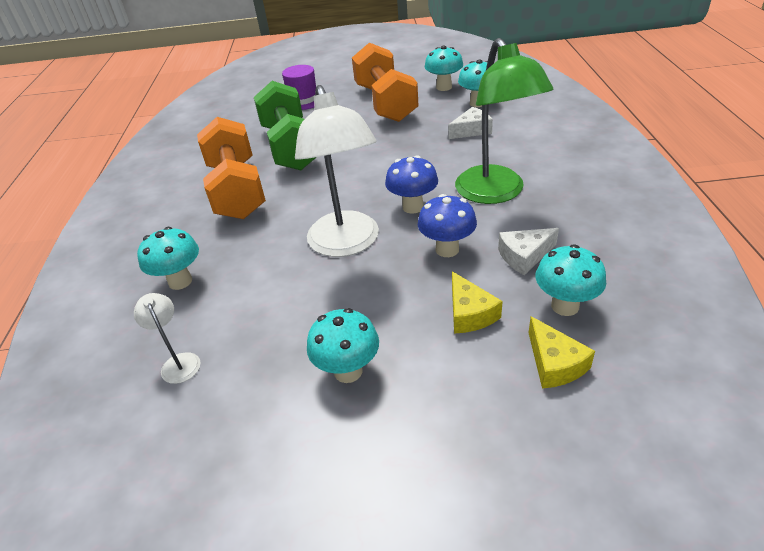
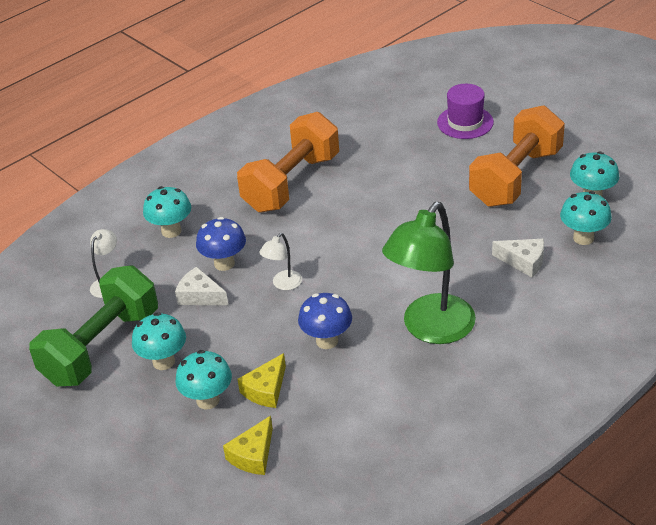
camera: 50 degrees right, 0 degrees up
(291, 147) = (379, 169): green dumbbell -> green dumbbell (101, 347)
(346, 244) = (283, 284): white lamp -> white lamp, size x0.43
(413, 207) = (364, 292): blue mushroom -> blue mushroom (224, 263)
(524, 256) = (358, 387): white cheese -> white cheese (200, 296)
(565, 306) = (318, 435): turquoise mushroom -> turquoise mushroom (208, 400)

